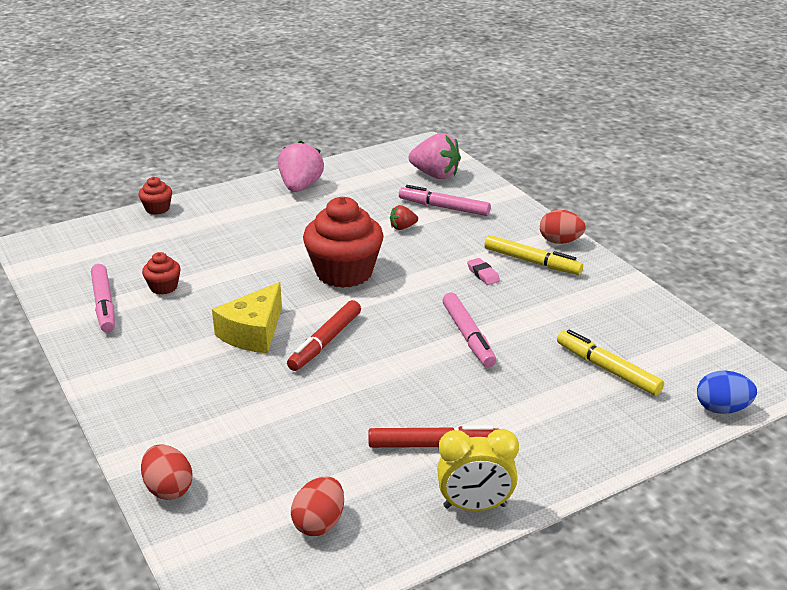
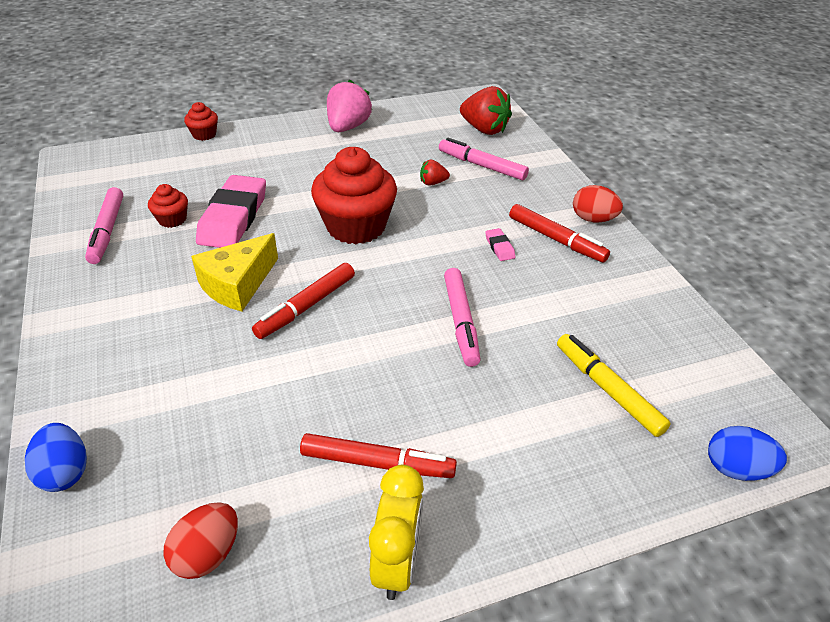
camera: 10 degrees right, 10 degrees up
(168, 489) = (65, 472): red egg -> blue egg
(223, 279) = (233, 218): none -> pink eraser
(435, 175) = (484, 129): pink strawberry -> red strawberry
(475, 506) = (397, 563): yellow clock -> yellow clock turned 90 degrees counterclockwise
(532, 262) = (556, 239): yellow marker -> red marker

